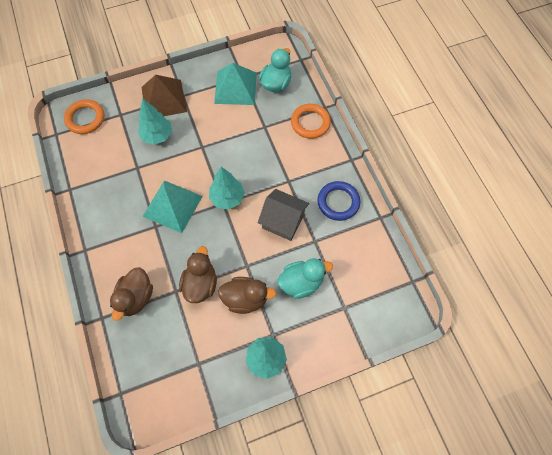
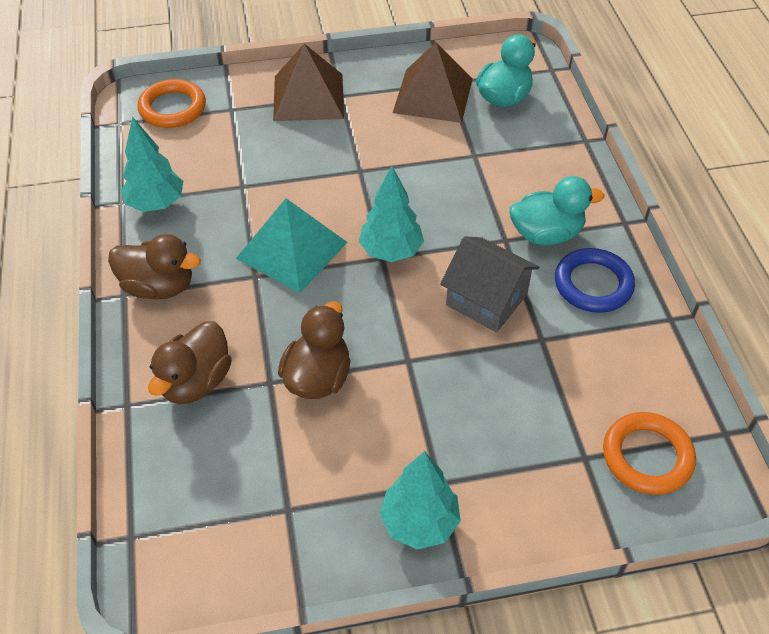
camera: 10 degrees right, 15 degrees down
(157, 136) = (287, 146): turquoise tree -> turquoise tree (156, 203)
(235, 87) = (433, 95): turquoise pyramid -> brown pyramid
(245, 299) = (397, 414): brown duck -> brown duck (159, 286)
(301, 282) = (507, 403): turquoise duck -> turquoise duck (546, 234)
(310, 123) = (556, 160): orange ring -> orange ring (647, 456)

